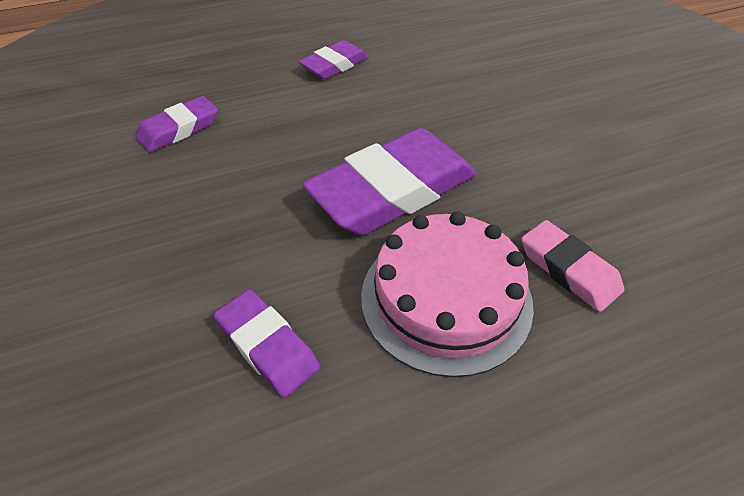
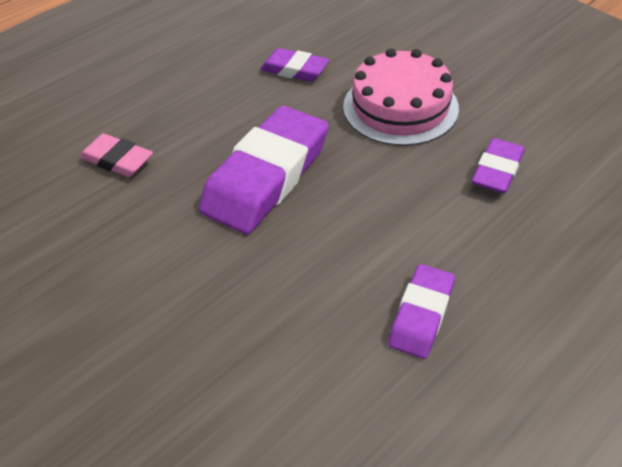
camera: 160 degrees right, 0 degrees up
(446, 298) = (200, 119): pink cake -> pink cake (400, 107)

